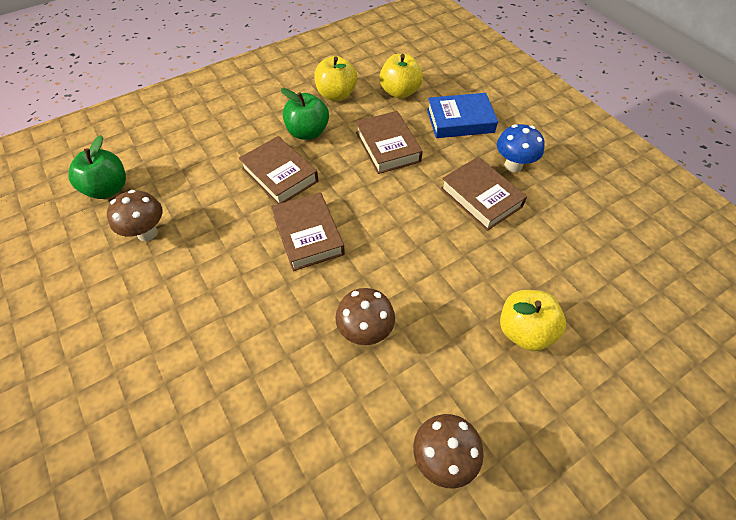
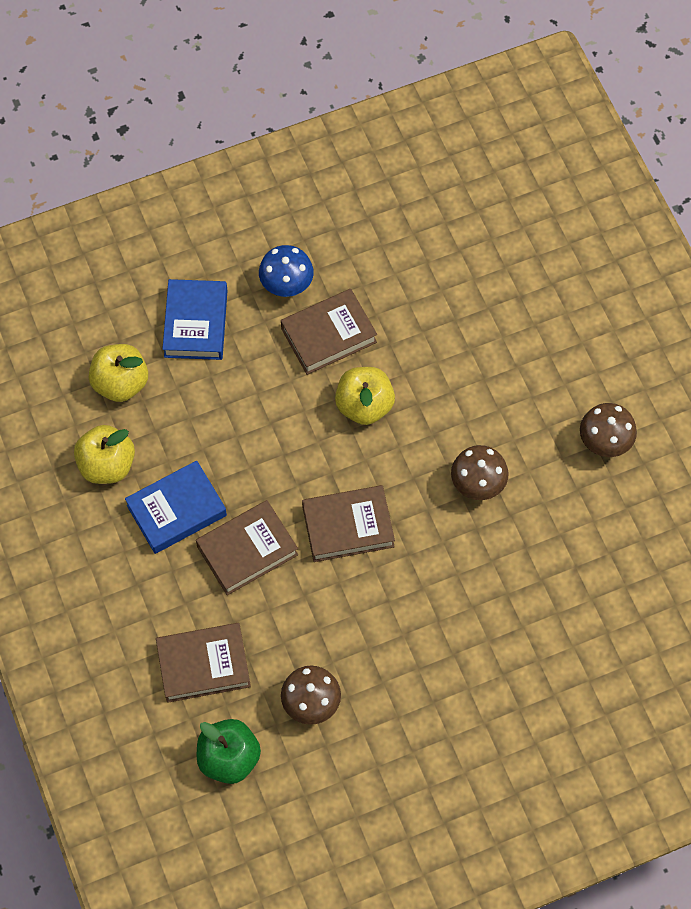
camera: 80 degrees left, 10 degrees up
(307, 132) = (176, 510): green apple -> blue book
(387, 147) = (225, 418): brown book -> brown book (203, 665)
(524, 330) = (499, 344): yellow apple -> yellow apple (364, 405)

